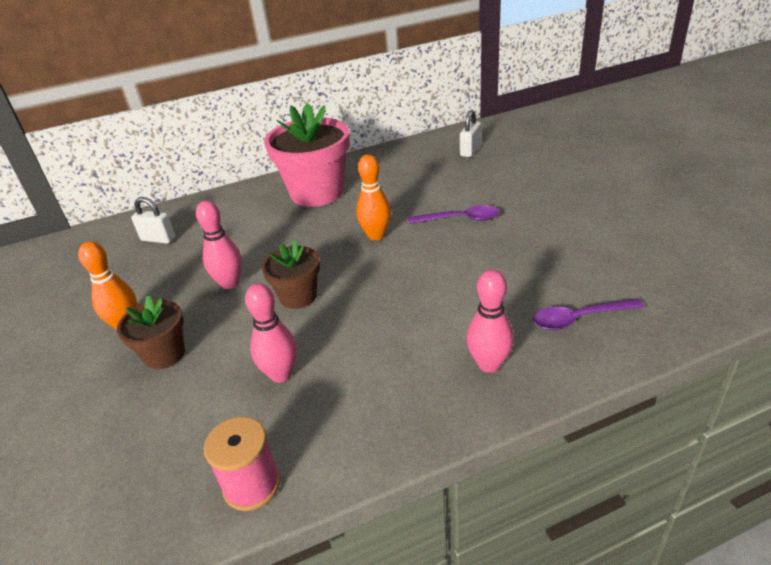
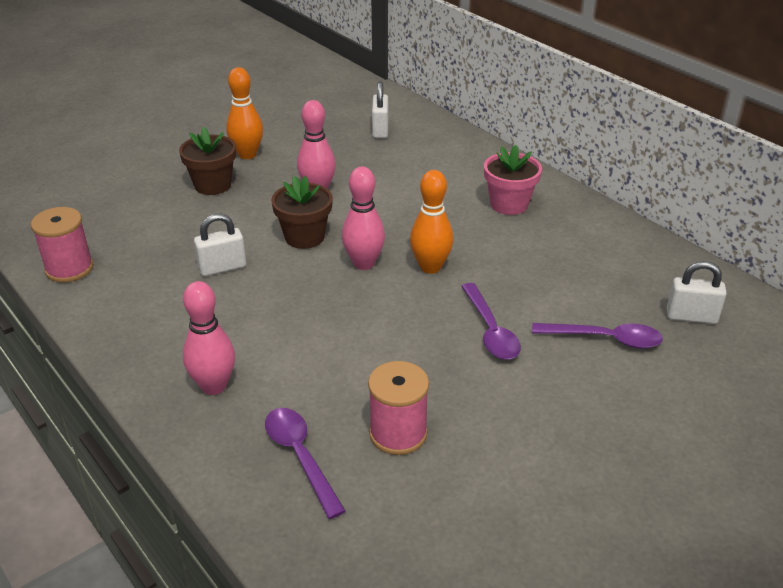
camera: 70 degrees right, 0 degrees up
(281, 374) = (191, 253): pink bowling pin -> pink bowling pin (364, 263)
(317, 192) = (509, 204): pink flower pot -> pink flower pot, size x0.55
(317, 352) = (222, 267): none -> white padlock
(482, 180) = (605, 339): none -> purple spoon
(559, 270) = (398, 433): none -> pink spool

